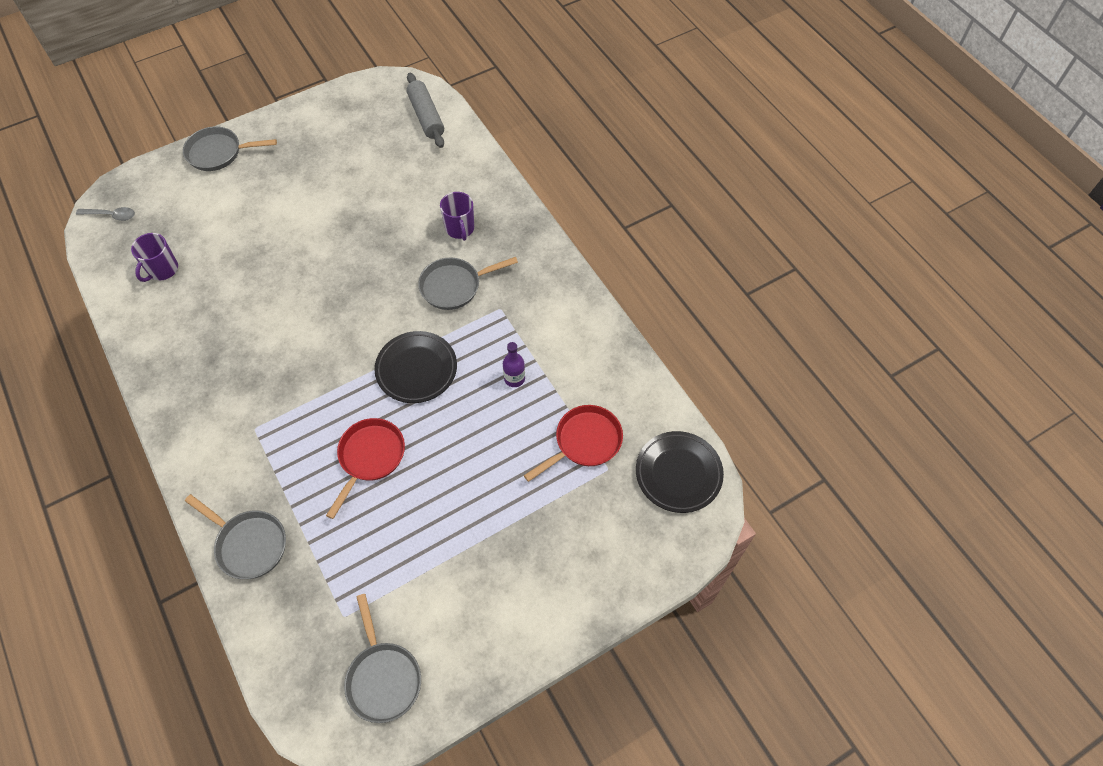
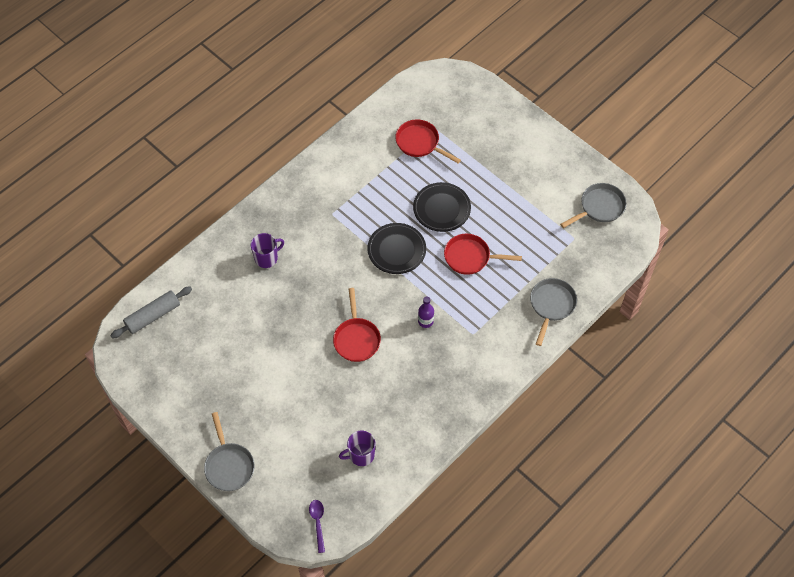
camera: 105 degrees left, 0 degrees up
(111, 215) = (318, 523): grey spoon -> purple spoon
(162, 270) = (361, 455): purple mug -> purple mug turned 150 degrees clockwise
(309, 297) = (356, 339): none -> red pan
(454, 286) = (320, 247): grey pan -> none
(514, 378) = (386, 191): purple bottle -> purple bottle (425, 321)
(678, 473) = (425, 92): black plate -> black plate (441, 209)

